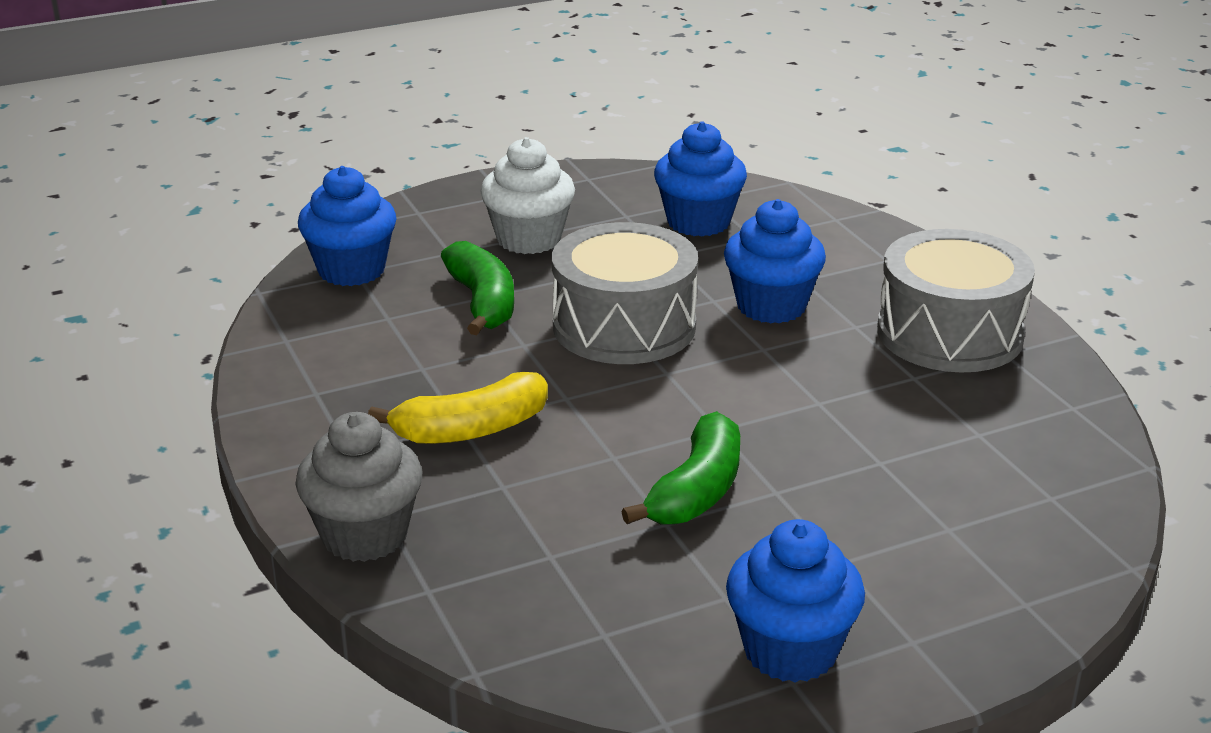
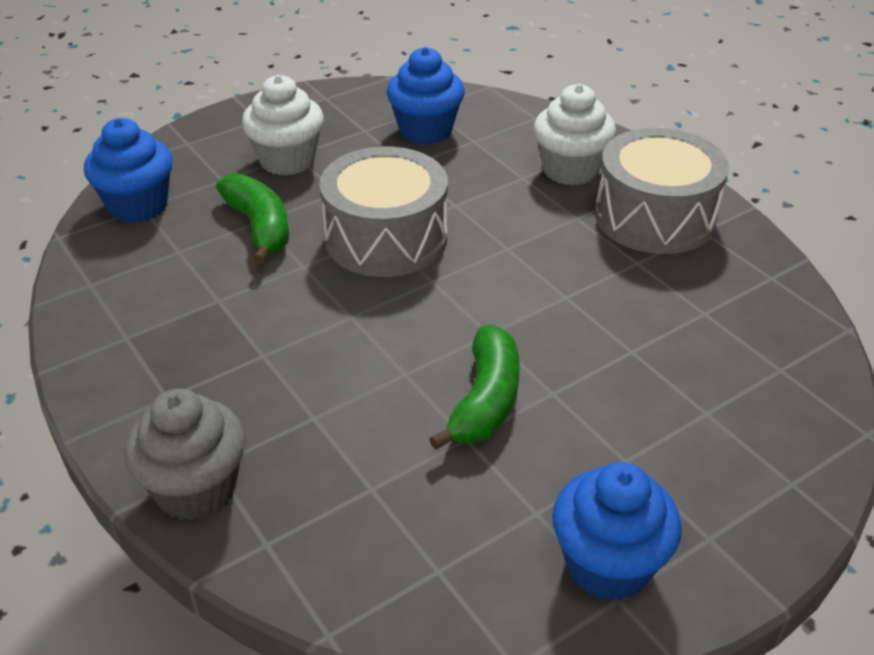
camera: 10 degrees left, 10 degrees up
(471, 429) = (274, 360): yellow banana -> none
(771, 306) = (504, 205): blue cupcake -> none
(861, 277) = (570, 170): none -> white cupcake

